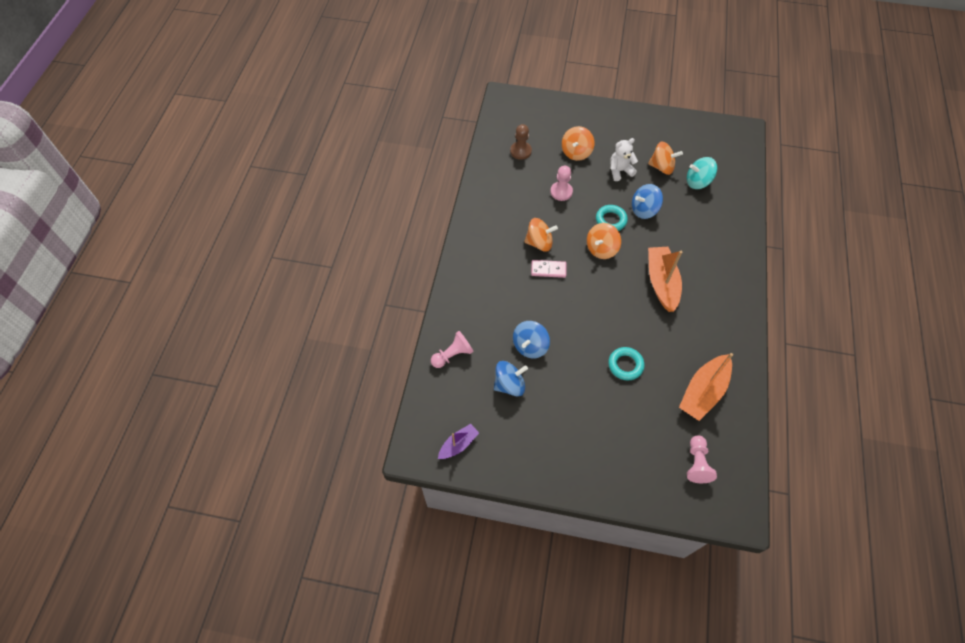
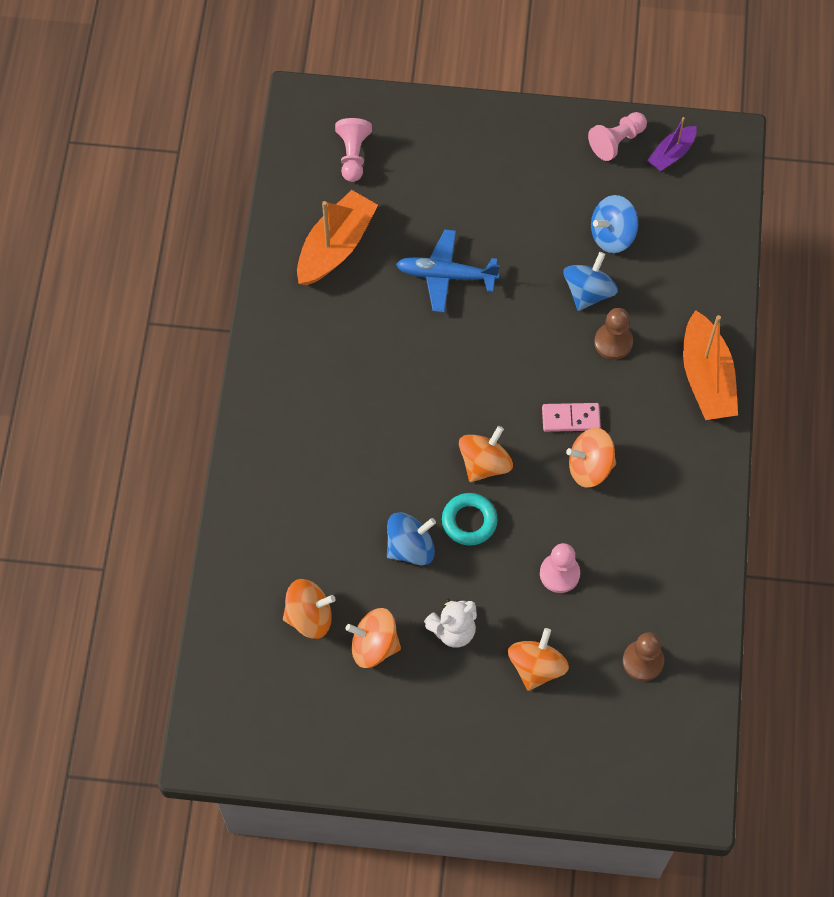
camera: 175 degrees right, 5 degrees up
(452, 355) = (701, 270): pink pawn -> pink pawn (616, 141)
(517, 312) = (613, 342): none -> brown pawn
(625, 365) = (446, 275): turquoise ring -> blue plane
(661, 283) = (386, 410): orange boat -> orange boat (706, 377)
(697, 182) = (309, 616): turquoise spinning top -> orange spinning top

